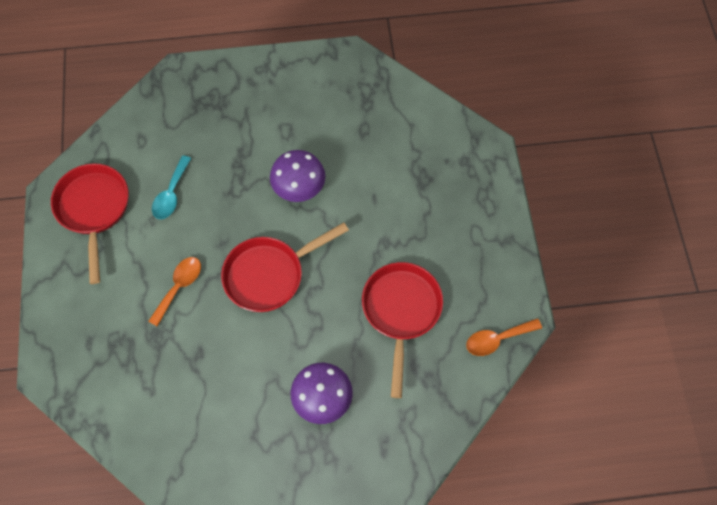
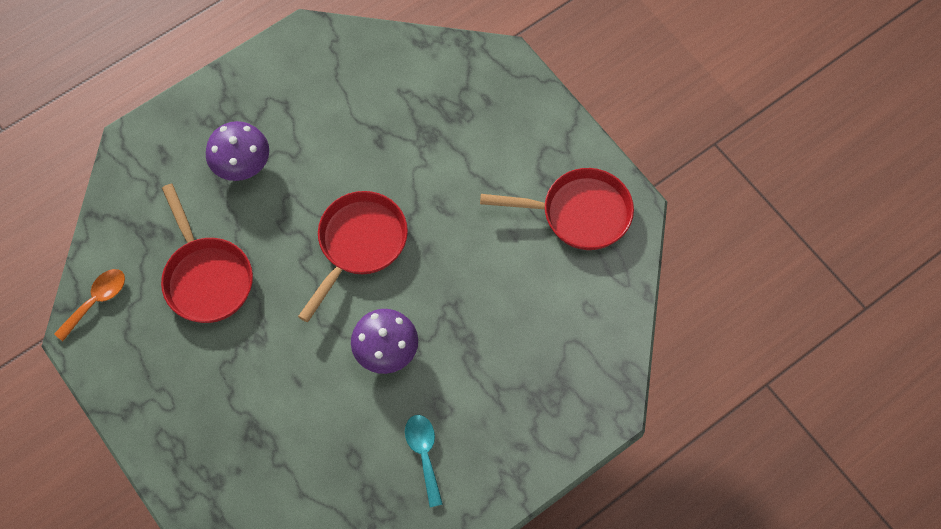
camera: 150 degrees right, 0 degrees up
(94, 210) = (579, 213): red pan -> red pan turned 45 degrees counterclockwise
(171, 194) = (514, 270): turquoise spoon -> turquoise spoon (424, 454)
(179, 287) = (439, 187): orange spoon -> none

